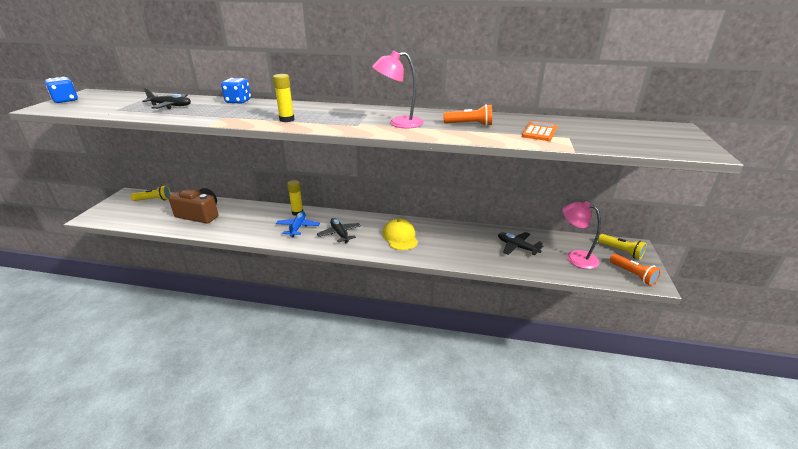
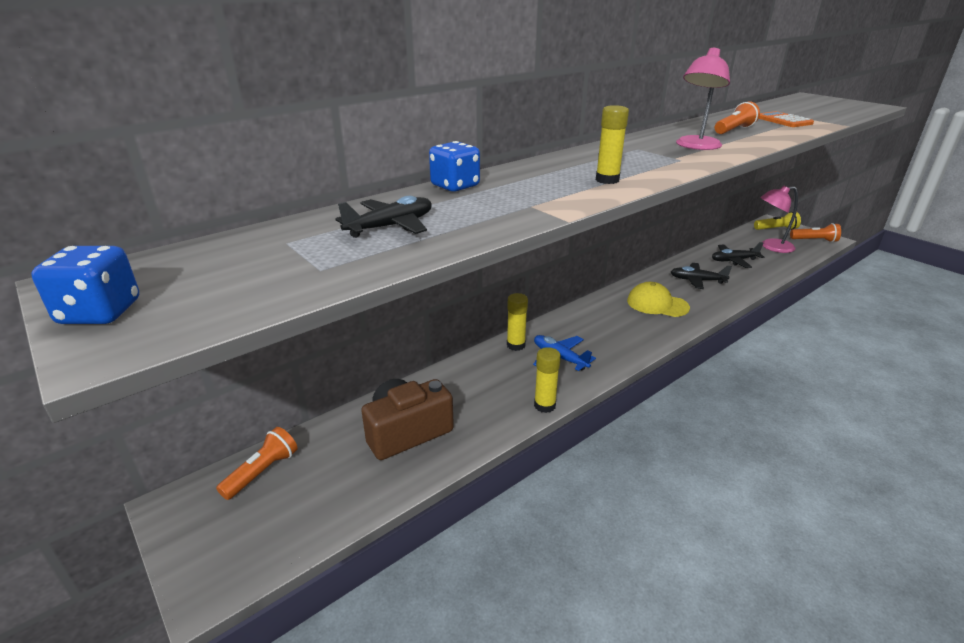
camera: 50 degrees left, 0 degrees up
(154, 200) = (262, 472): yellow flashlight -> orange flashlight
(248, 238) = (544, 405): none -> yellow glue stick
(340, 234) = (610, 335): black plane -> black plane (697, 280)

